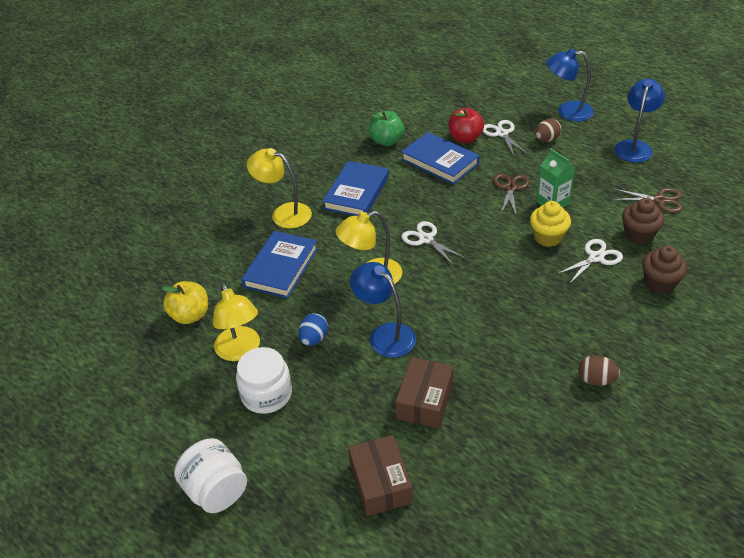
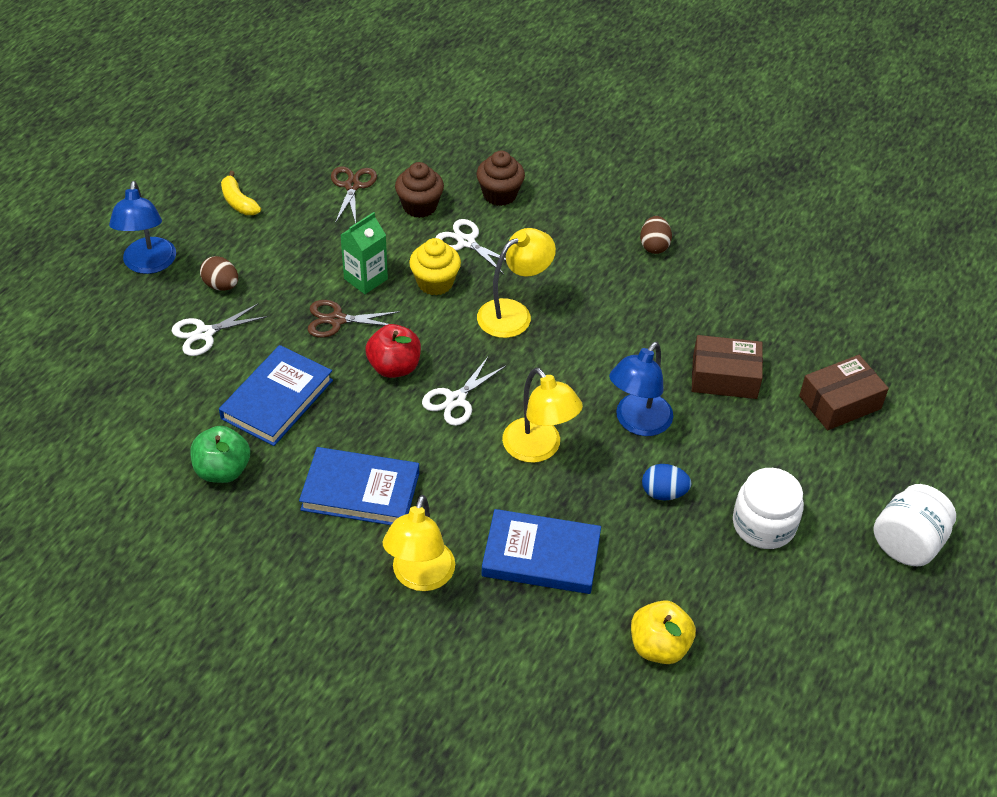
camera: 105 degrees left, 5 degrees up
(240, 351) = (705, 568): yellow lamp -> yellow lamp (513, 313)
(465, 138) = (216, 374): red apple -> red apple (394, 367)
(634, 146) = (238, 202): blue lamp -> yellow banana

